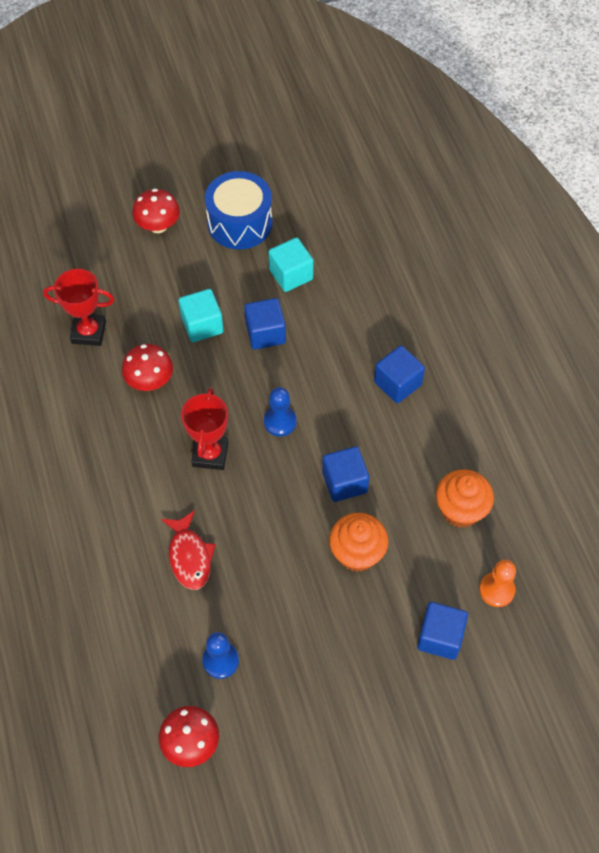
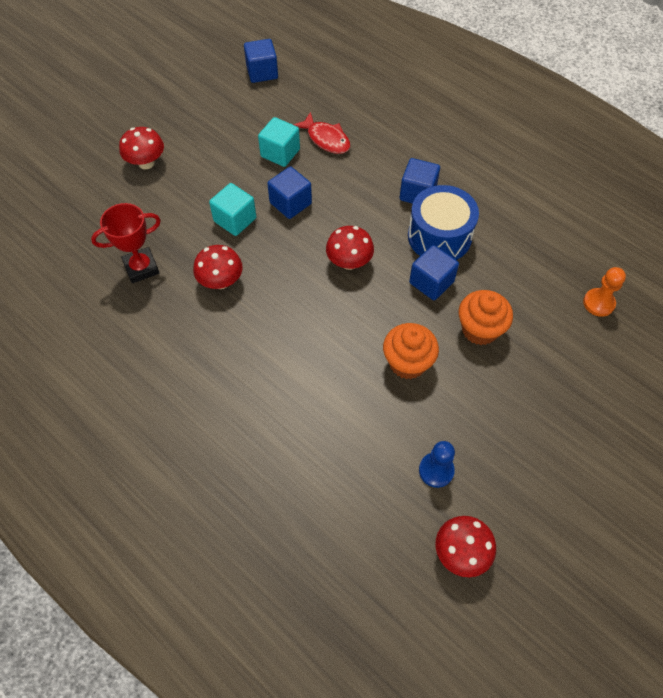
camera: 30 degrees left, 0 degrees up
(189, 556) = (351, 401): red fish -> red fish (326, 139)
(210, 454) = (311, 313): red trophy -> none
(240, 223) = (213, 133): blue drum -> blue drum (439, 236)
(280, 422) = (349, 262): blue pawn -> red mushroom
(440, 637) = (586, 358): blue cube -> blue cube (262, 72)
(460, 510) = (530, 260): orange cupcake -> orange cupcake (407, 363)

